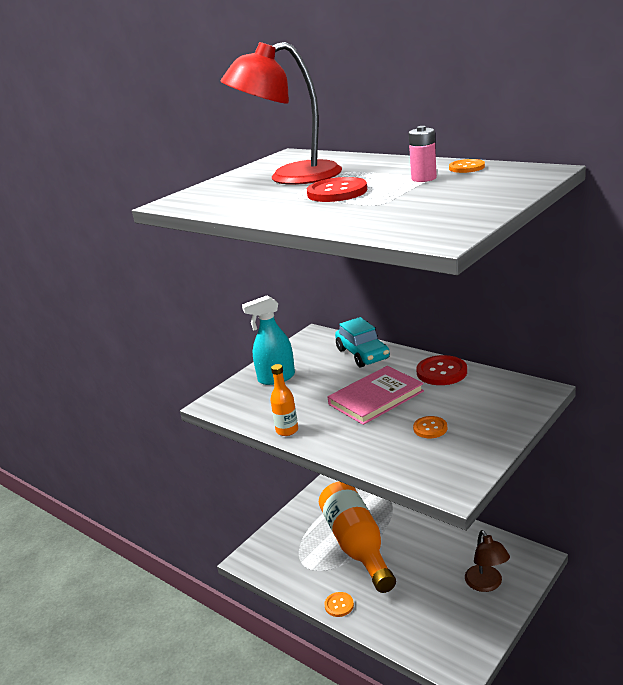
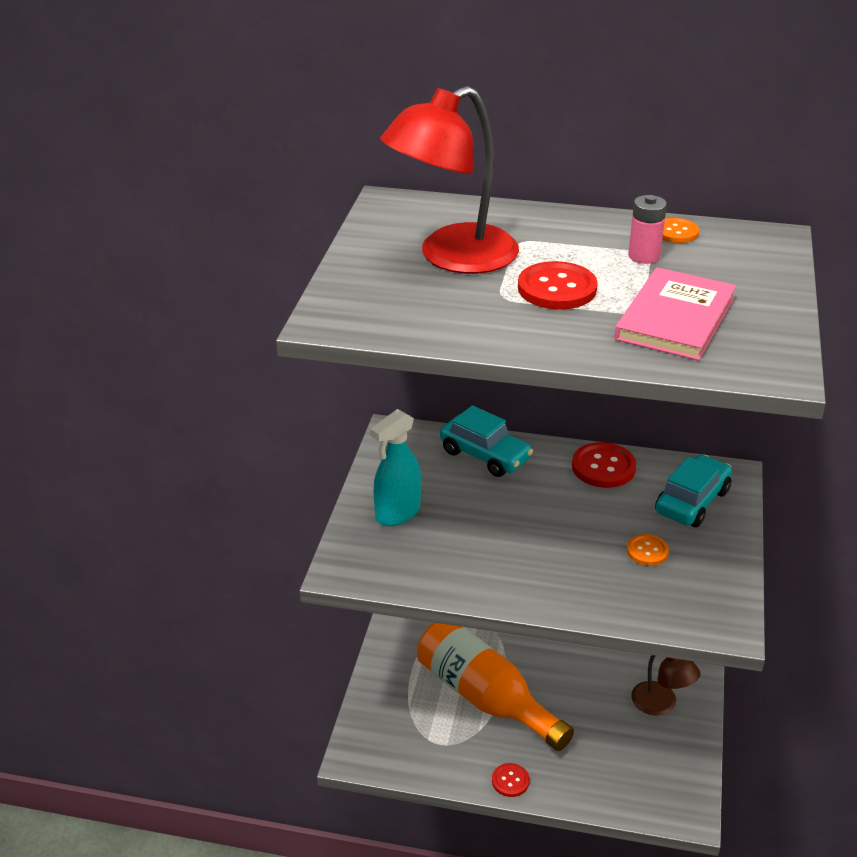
camera: 30 degrees left, 10 degrees up
(287, 430) = (477, 590): orange bottle -> none
(339, 605) = (510, 781): orange button -> red button
(376, 398) = (552, 520): pink book -> pink book (675, 318)
(493, 403) = (692, 501): none -> turquoise car

